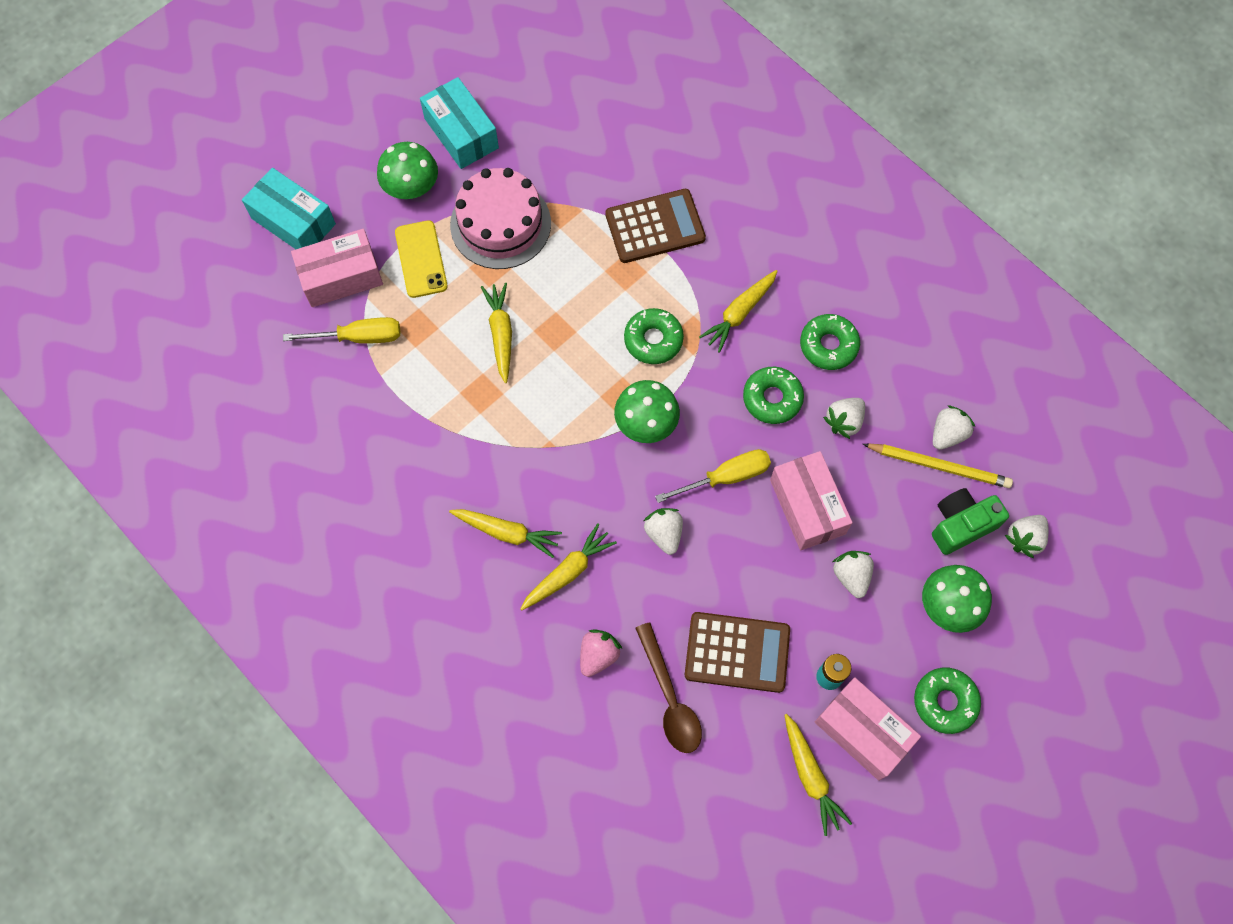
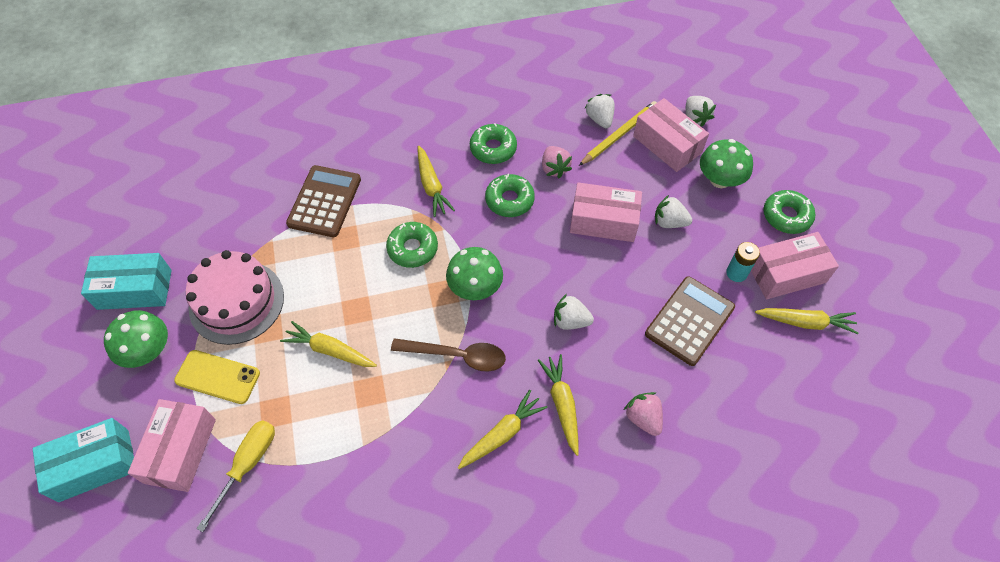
camera: 60 degrees left, 10 degrees down
(670, 698) = (703, 384): brown spoon -> brown spoon (457, 356)
(726, 477) = (551, 258): yellow screwdriver -> none
(844, 421) = (554, 168): white strawberry -> pink strawberry
(961, 525) = (667, 144): green camera -> pink box

